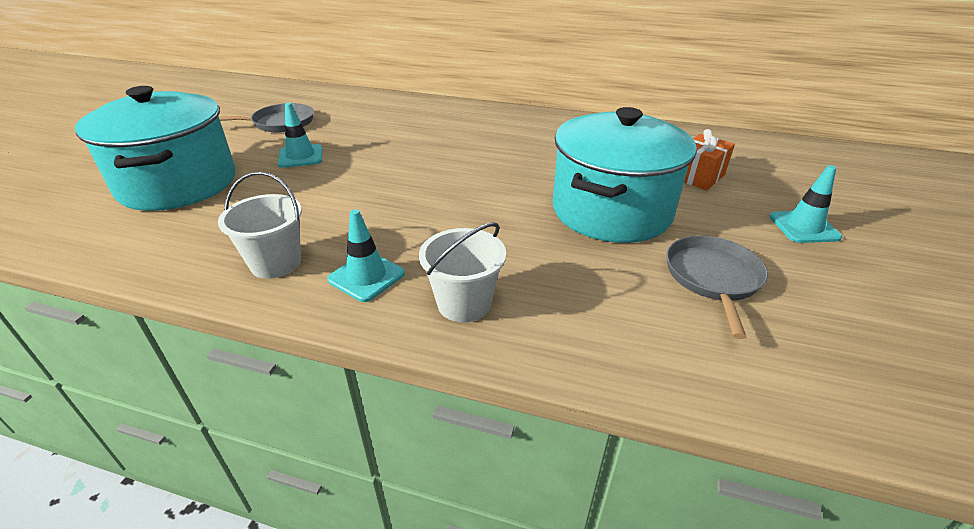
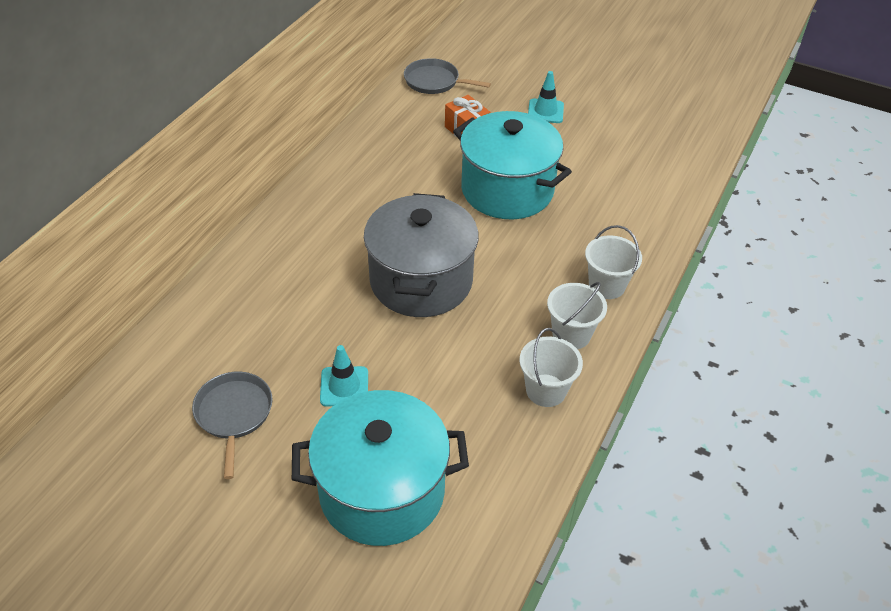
camera: 80 degrees left, 10 degrees up
(366, 276) = (571, 334): turquoise traffic cone -> white bucket
(437, 175) = (421, 281): none -> grey pot
(713, 278) = (593, 169): grey pan -> grey pan (434, 81)

